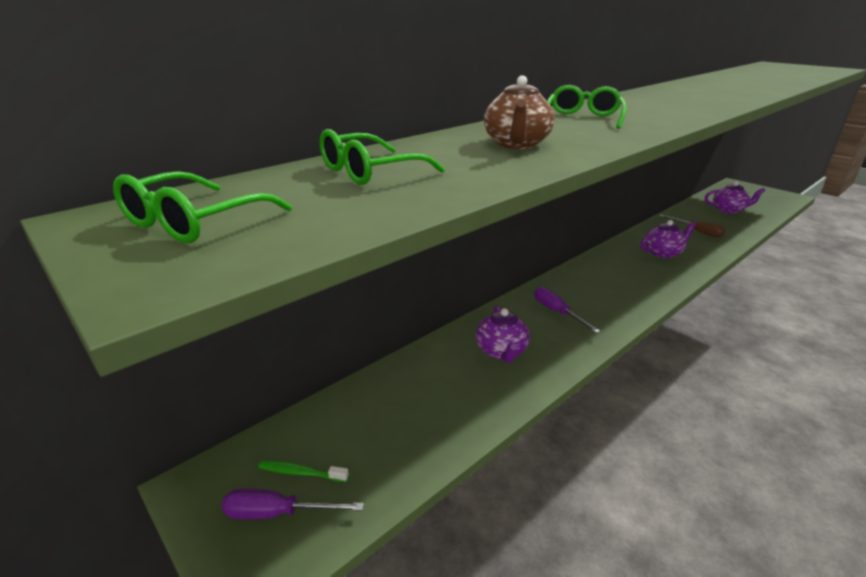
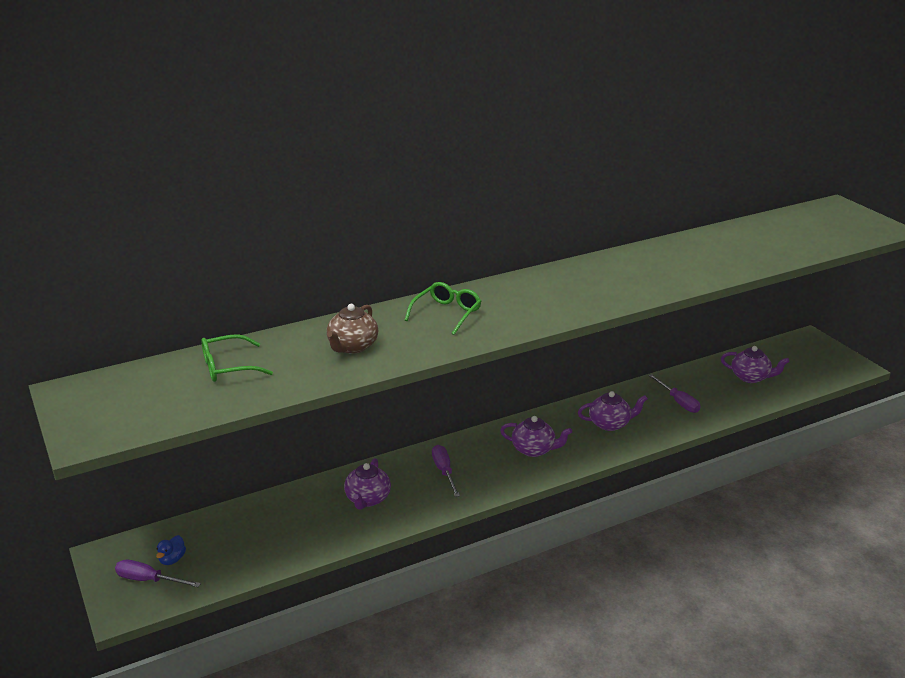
camera: 15 degrees right, 0 degrees up
(194, 222) = (110, 401): green glasses -> none
(301, 472) = (172, 559): green toothbrush -> blue duck
(621, 281) = (534, 450): none -> purple teapot
(697, 231) = (678, 402): brown screwdriver -> purple screwdriver

